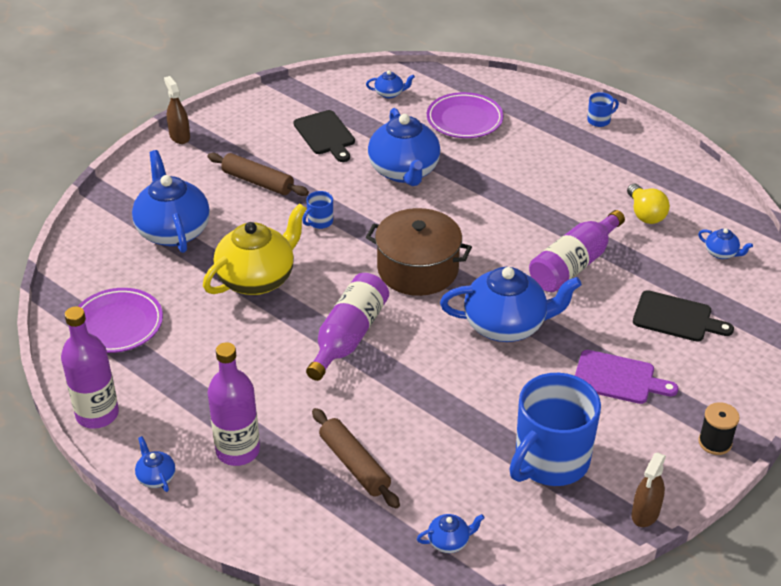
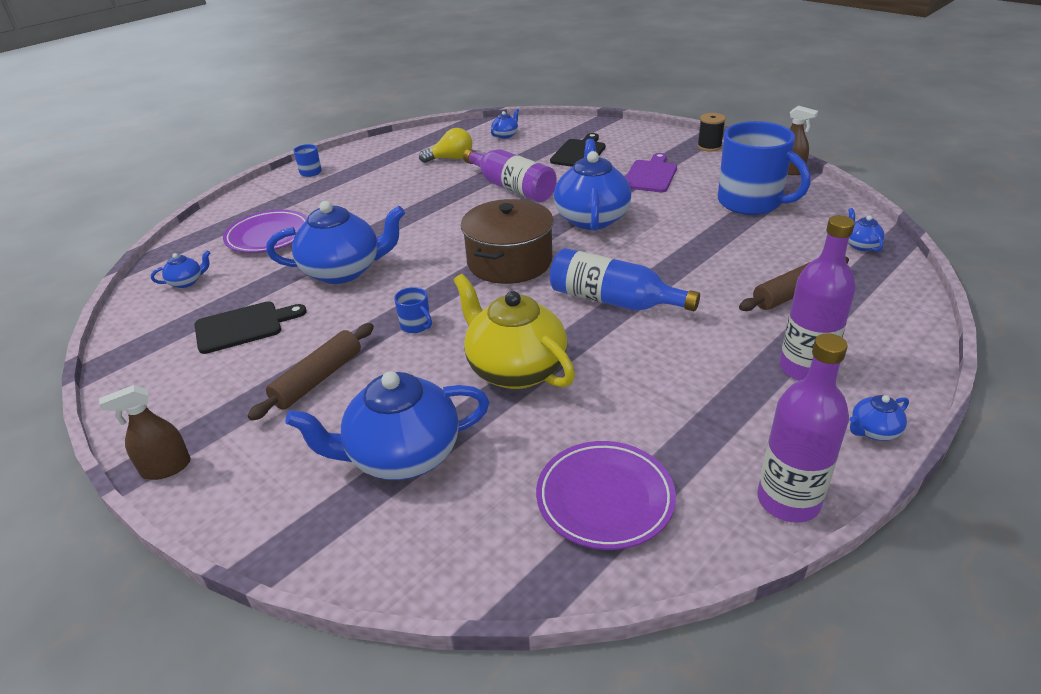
camera: 85 degrees left, 5 degrees down
(348, 336) = (613, 301): purple bottle -> blue bottle
(389, 93) = (186, 282): blue teapot -> blue teapot turned 60 degrees clockwise

